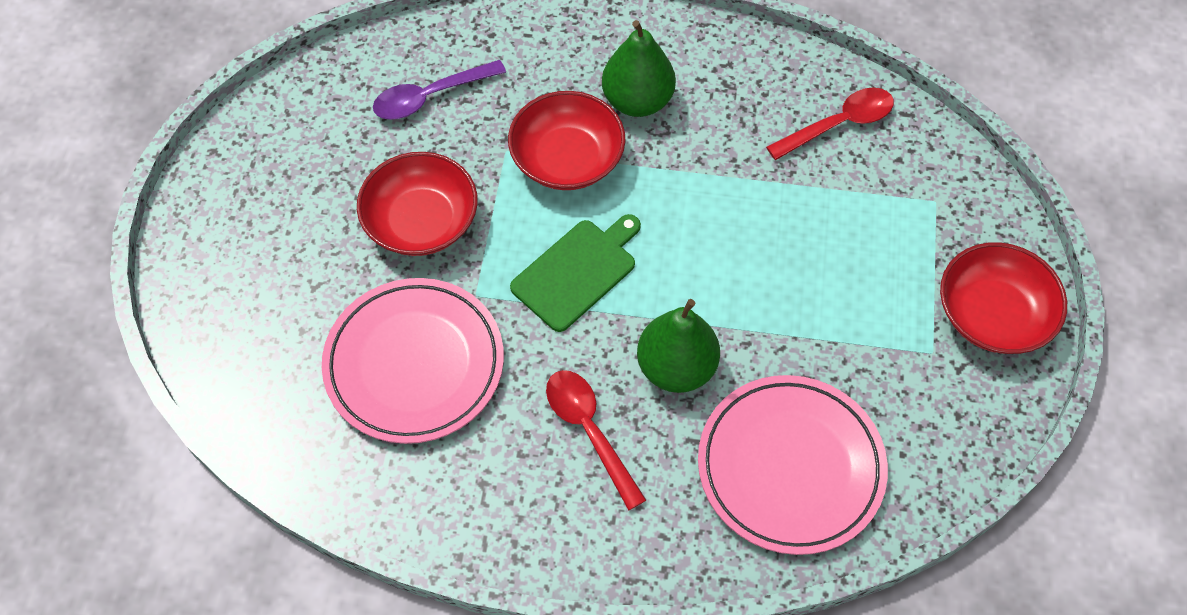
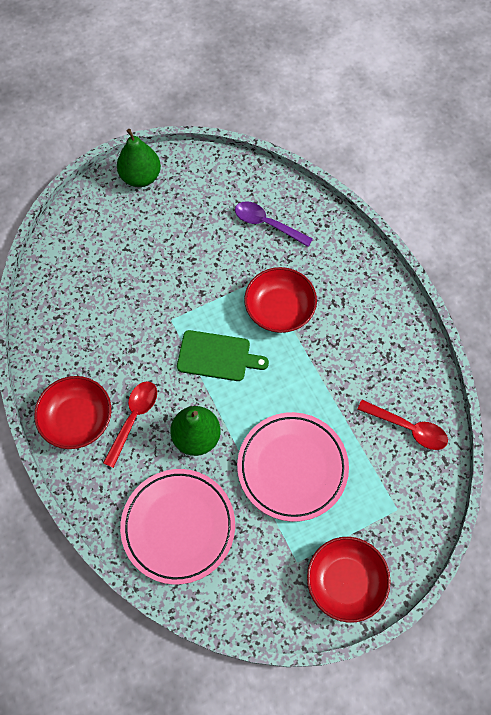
camera: 55 degrees right, 5 degrees up
(414, 364) = (115, 318): pink plate -> pink plate (292, 467)
(421, 221) = (193, 269): red bowl -> red bowl (77, 419)
(637, 101) = (341, 319): green pear -> green pear (141, 177)

